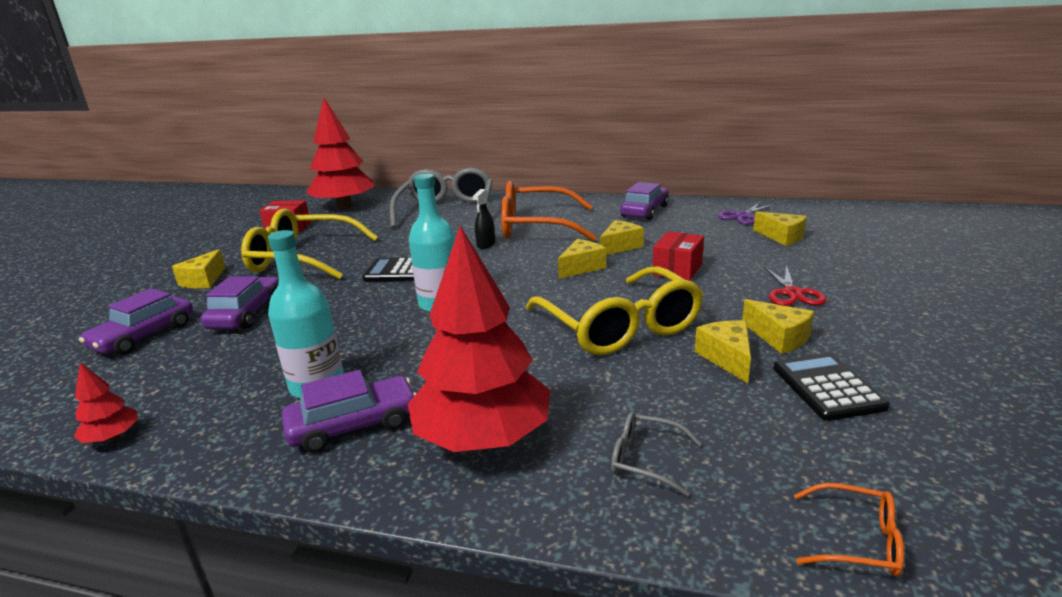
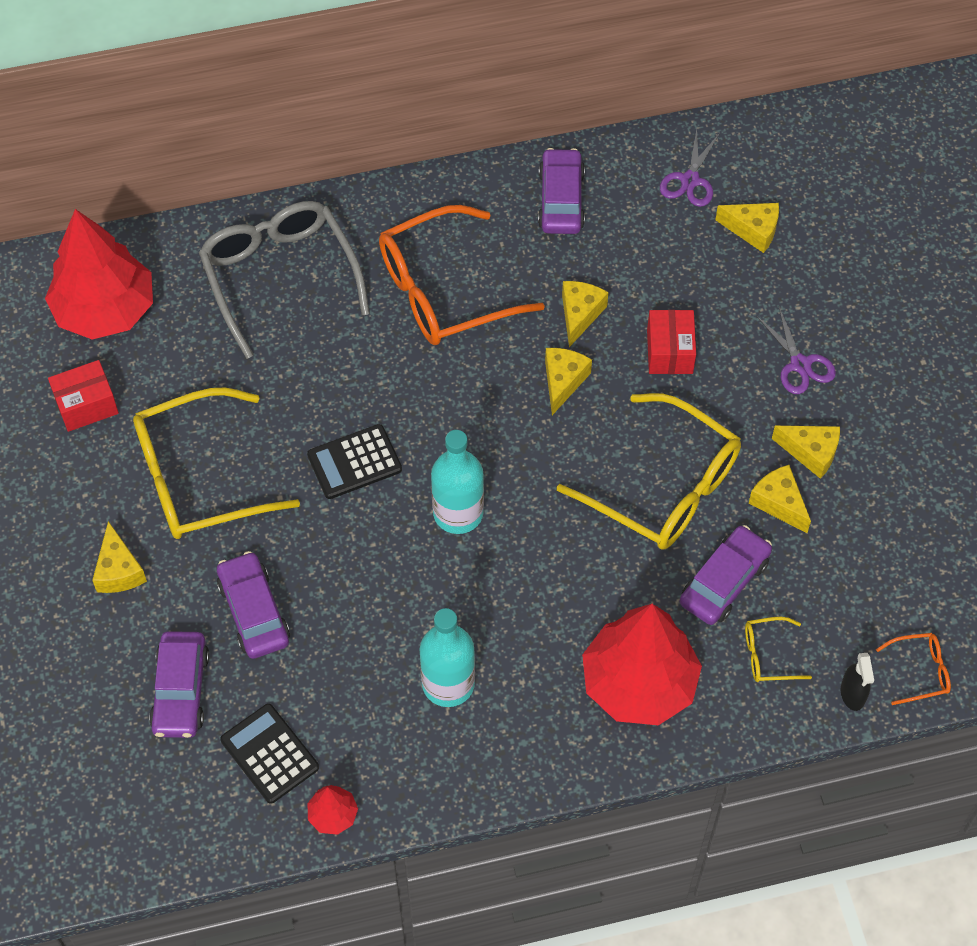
camera: 30 degrees left, 35 degrees up
(353, 425) = (525, 714): purple car -> purple car (724, 582)
(486, 244) = (411, 362): black spray bottle -> black spray bottle (852, 694)
(645, 459) = (768, 655): grey glasses -> yellow glasses
(792, 293) = (800, 364): red scissors -> purple scissors
(827, 387) = (867, 514): black calculator -> black calculator (269, 754)

